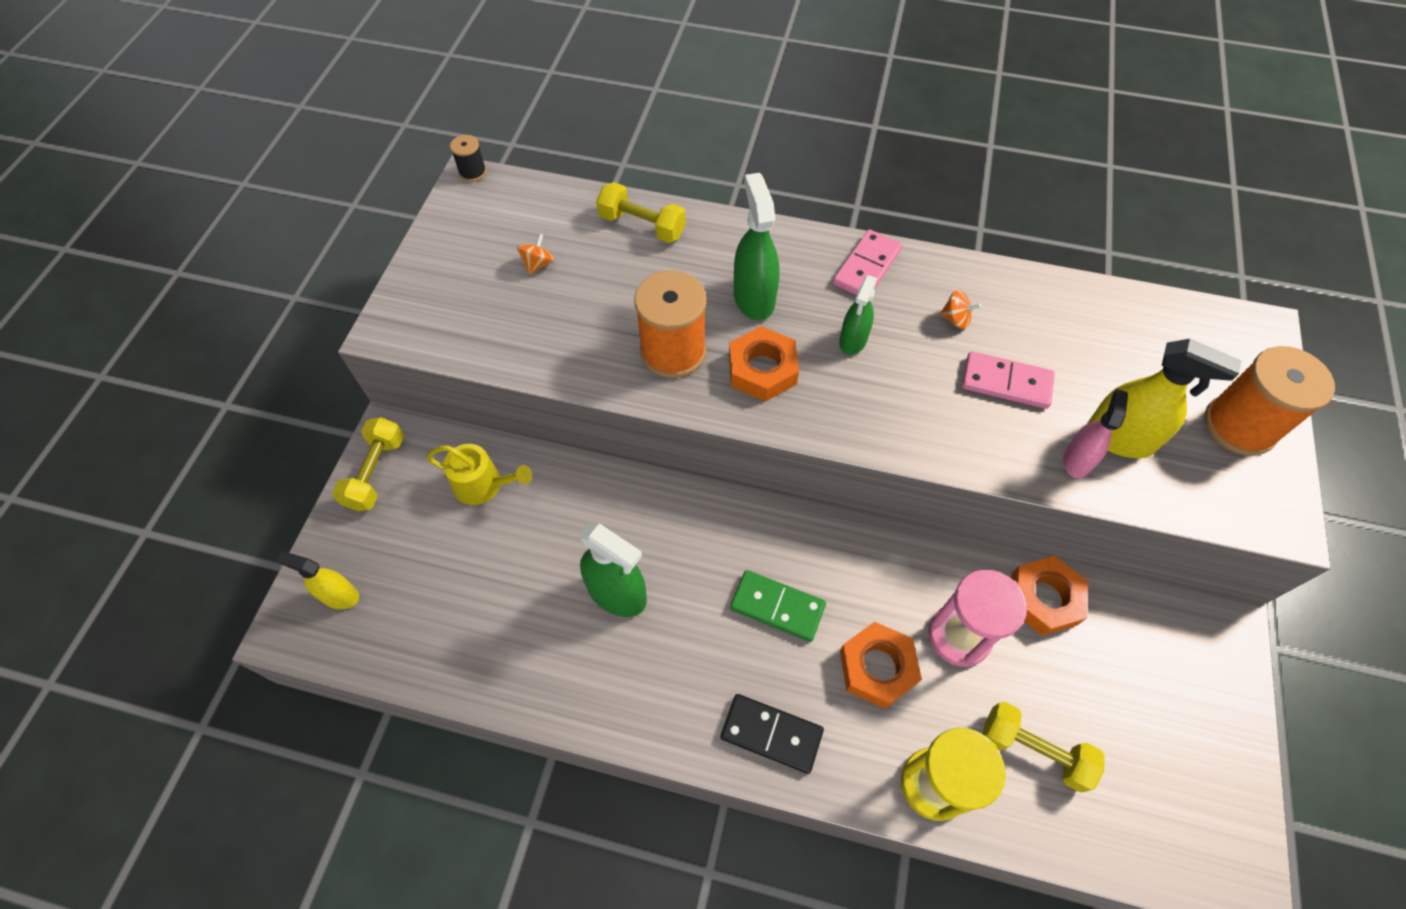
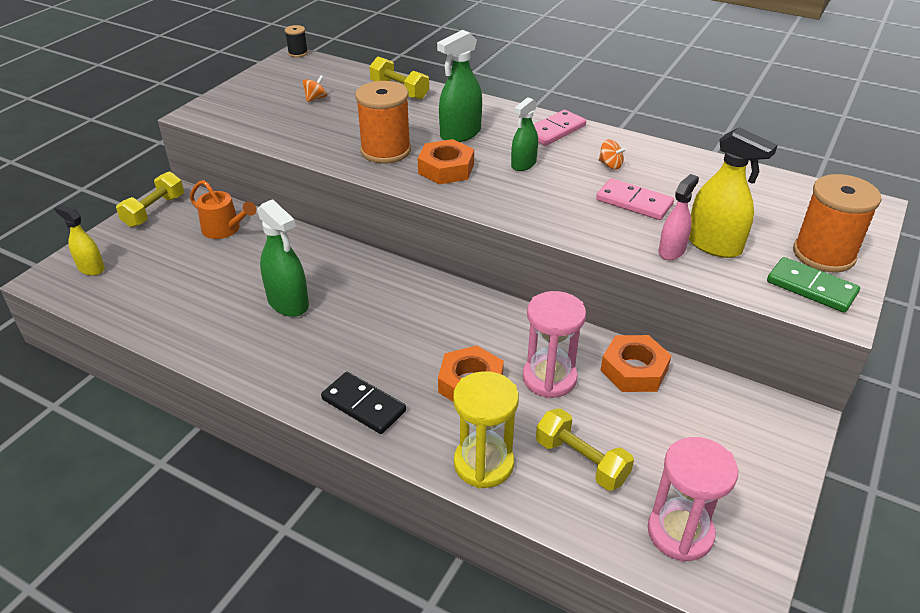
camera: 15 degrees right, 20 degrees down
(483, 485) = (224, 229): yellow watering can -> orange watering can
(754, 298) = (460, 134): green spray bottle -> green spray bottle turned 135 degrees counterclockwise
(777, 607) = (407, 333): green domino -> green domino (811, 287)
(1162, 821) = (680, 533): none -> pink hourglass

